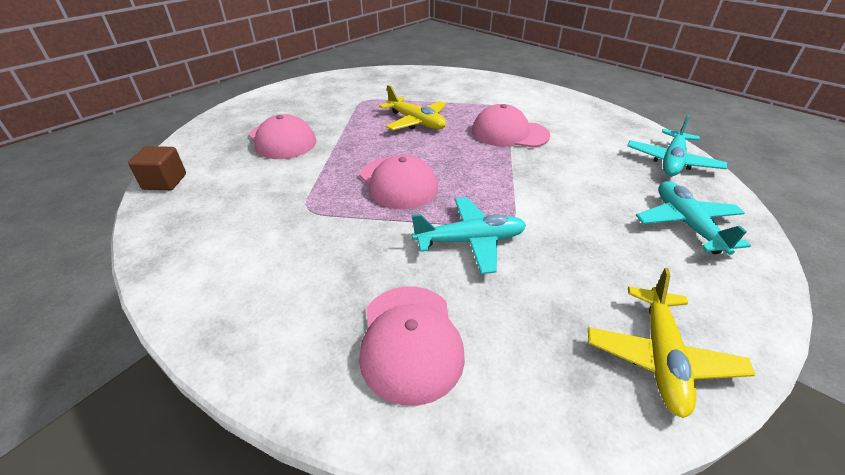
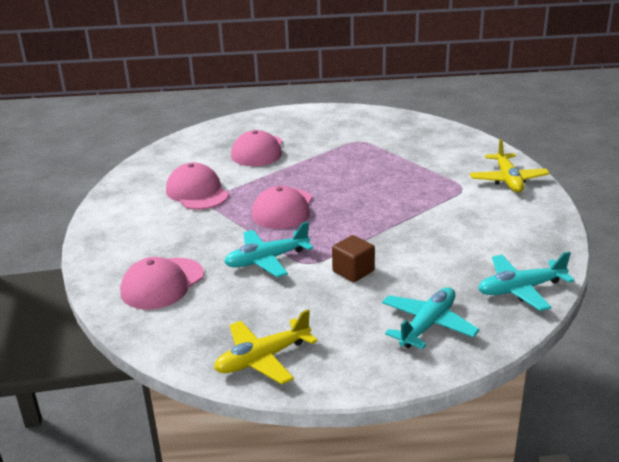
camera: 45 degrees right, 10 degrees down
(165, 182) = (162, 152): brown cube -> brown cube (353, 271)
(416, 122) = (368, 173): yellow plane -> yellow plane (508, 180)
(470, 241) = (267, 260): turquoise plane -> turquoise plane turned 120 degrees clockwise
(509, 133) = (425, 210): pink cap -> pink cap (197, 192)

